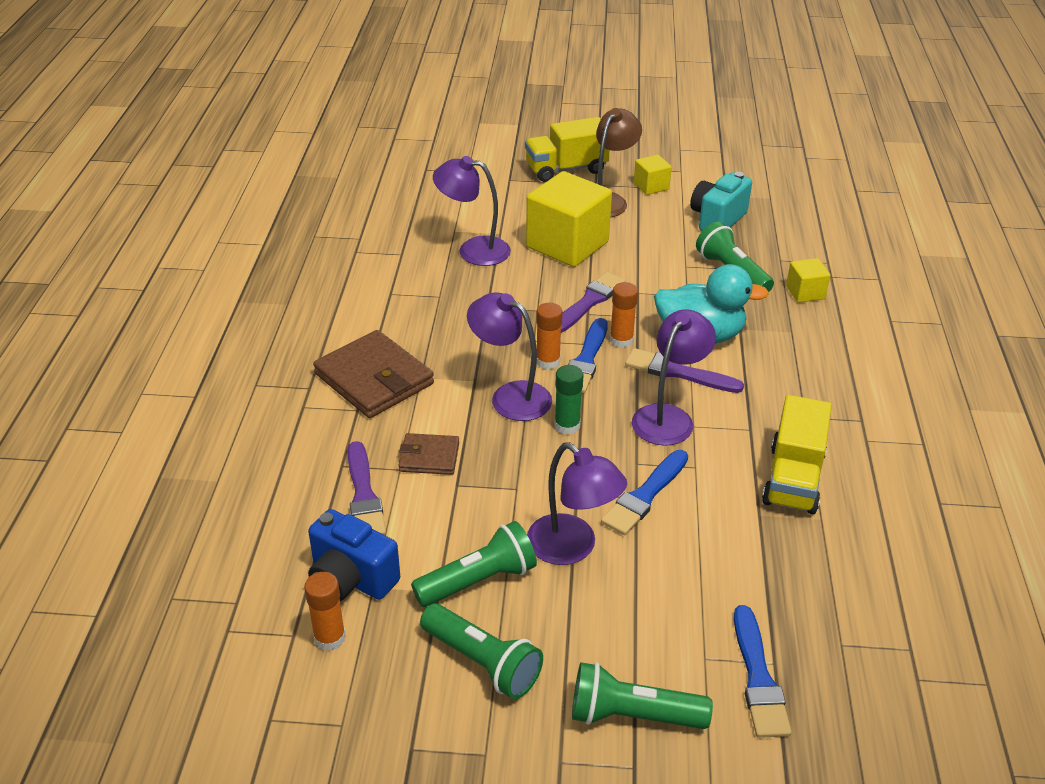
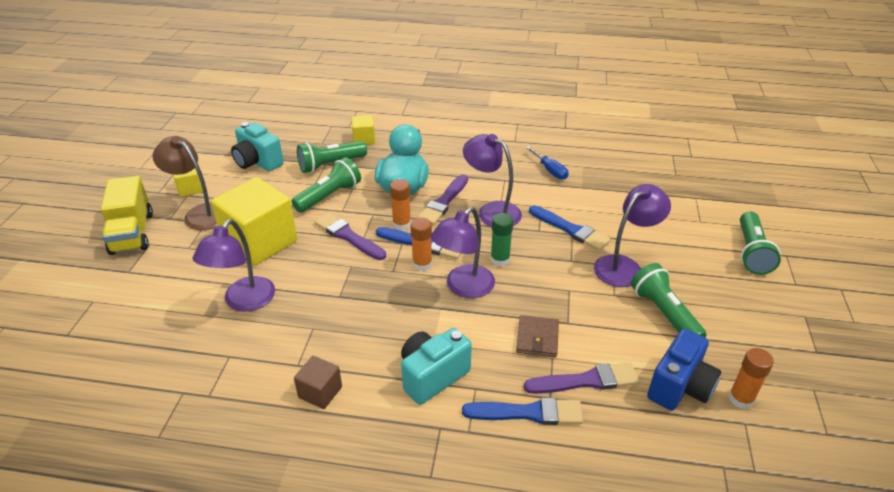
camera: 85 degrees left, 0 degrees up
(356, 311) = (320, 392): none -> brown cube
(374, 379) = (432, 376): brown wallet -> turquoise camera
(482, 662) = (735, 314): green flashlight -> green flashlight (329, 196)
(758, 678) = (708, 204): blue brush -> blue brush (528, 413)
(793, 479) = (550, 170): yellow truck -> blue screwdriver

